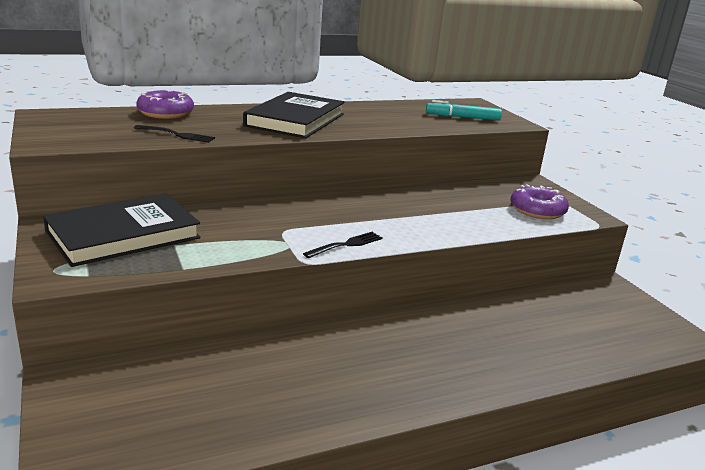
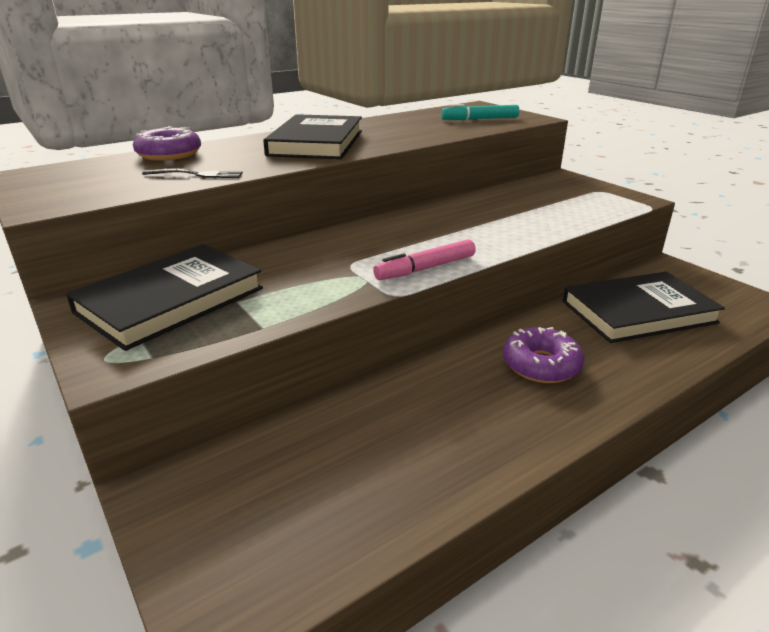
camera: 10 degrees left, 5 degrees up
(346, 245) = (425, 268): black fork -> pink marker
(537, 210) = (585, 202): purple donut -> purple donut (541, 365)
(550, 321) = (638, 312): none -> black book

